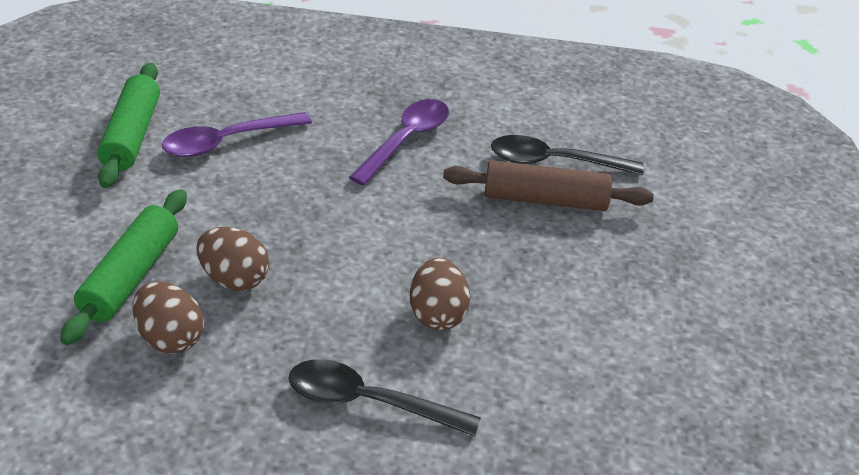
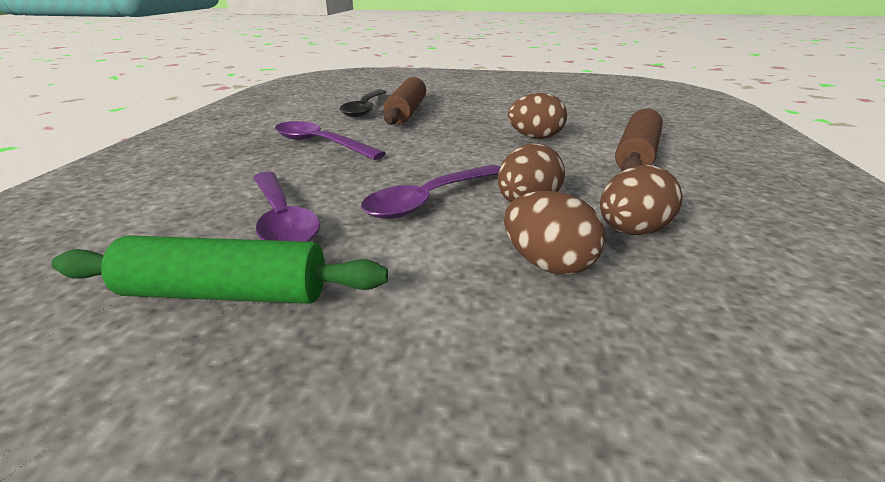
camera: 85 degrees left, 10 degrees down
(130, 277) = (547, 264): green rolling pin -> brown egg
(252, 218) = (429, 200): none -> purple spoon
(369, 402) = (636, 155): black spoon -> brown rolling pin

